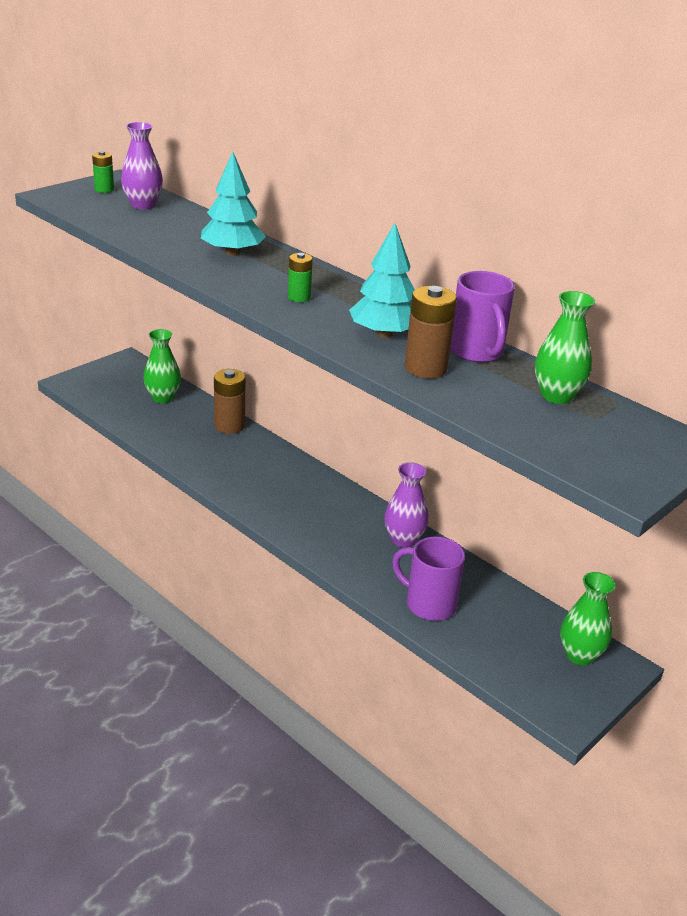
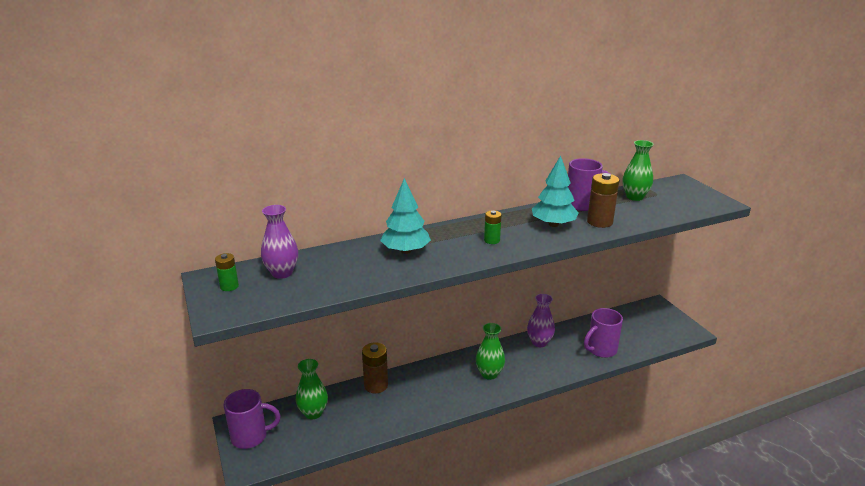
camera: 65 degrees left, 5 degrees down
(112, 373) = (250, 436): none -> purple mug
(580, 655) = (648, 314): green vase -> green vase (489, 374)

